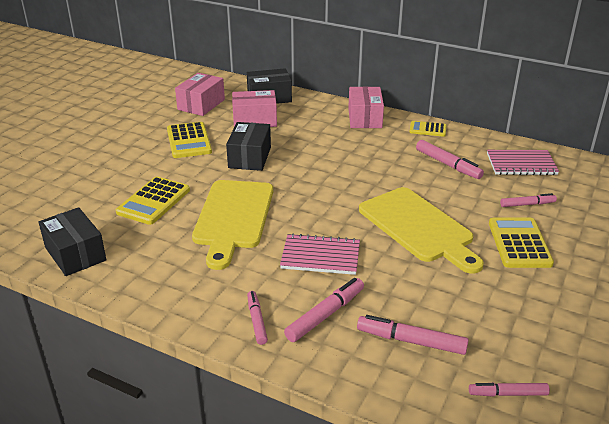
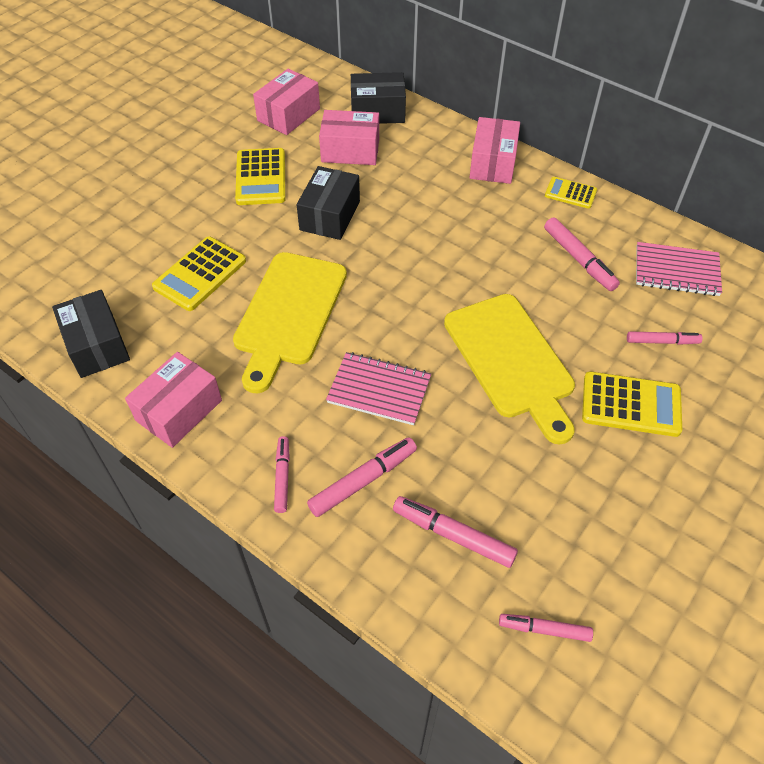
camera: 10 degrees right, 20 degrees up
(156, 288) = (179, 410): none -> pink box
(519, 243) = (631, 405): yellow calculator -> yellow calculator turned 90 degrees clockwise

